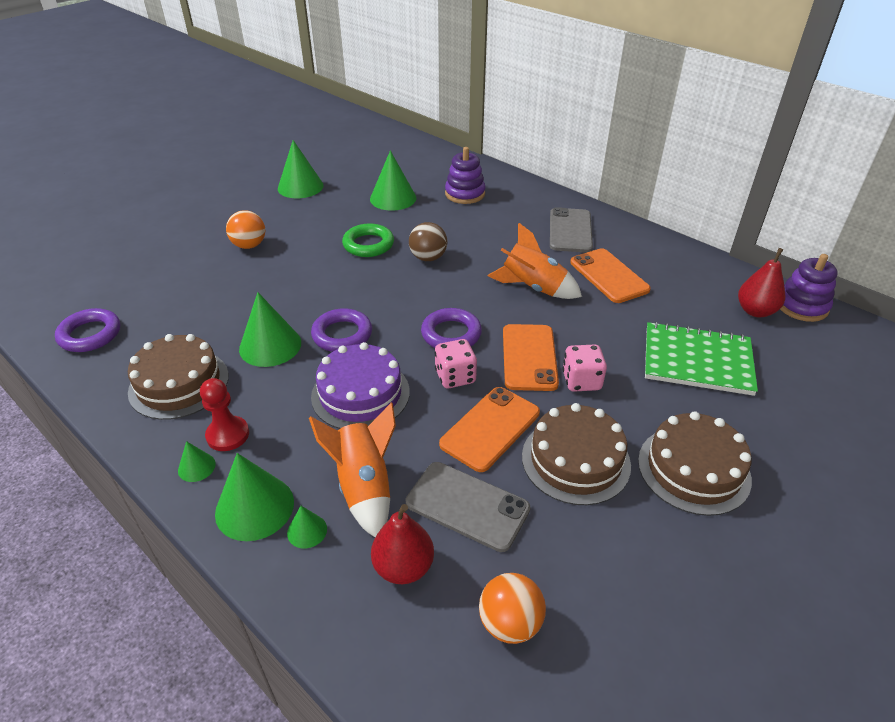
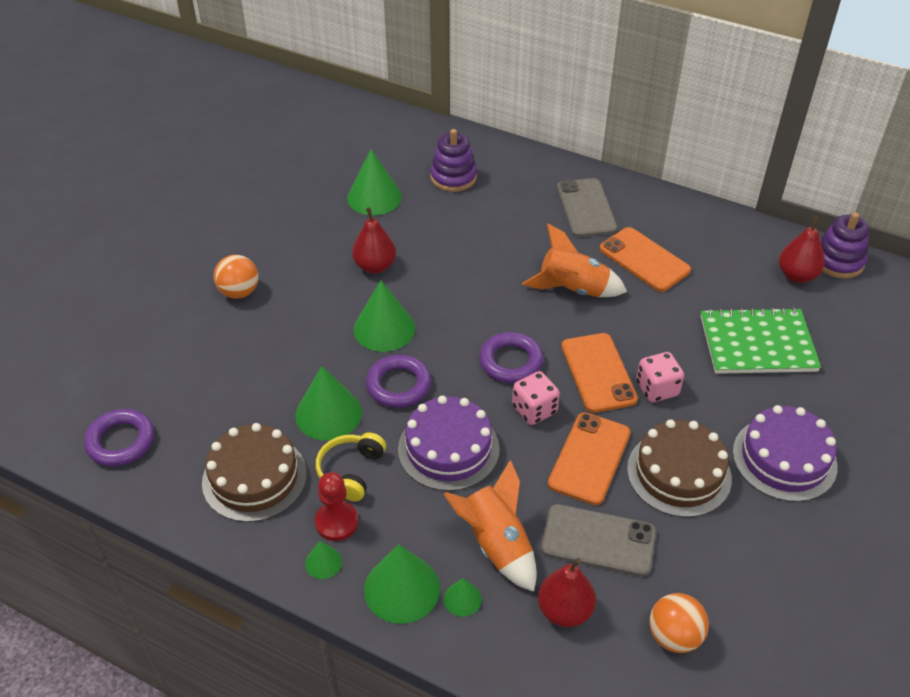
camera: 15 degrees left, 5 degrees up
(264, 395) = (351, 471): none -> yellow headphones
(300, 187) = (257, 199): green cone -> green cone (384, 328)
(368, 244) = (375, 266): green ring -> red pear
(428, 258) = (448, 271): brown ball -> none
(693, 469) = (784, 459): brown cake -> purple cake

